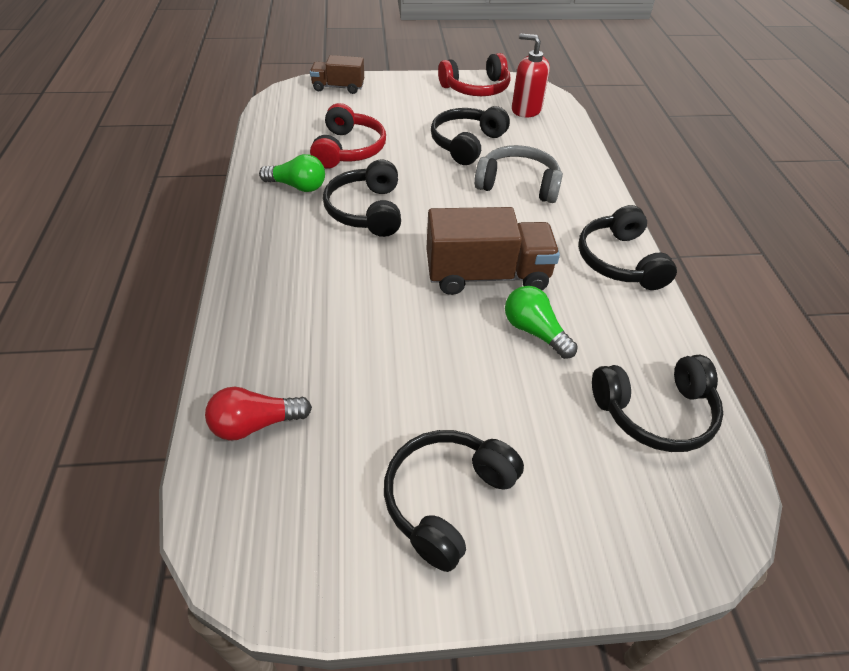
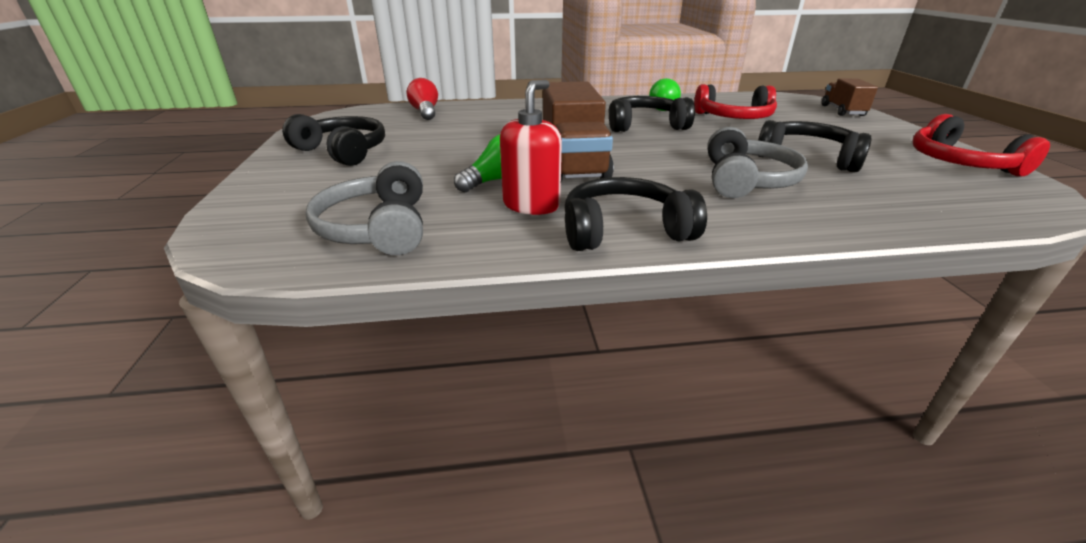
camera: 90 degrees right, 15 degrees down
(526, 109) = (954, 190): red soap dispenser -> red soap dispenser (531, 205)
(655, 412) = (378, 228): black headphones -> grey headphones

